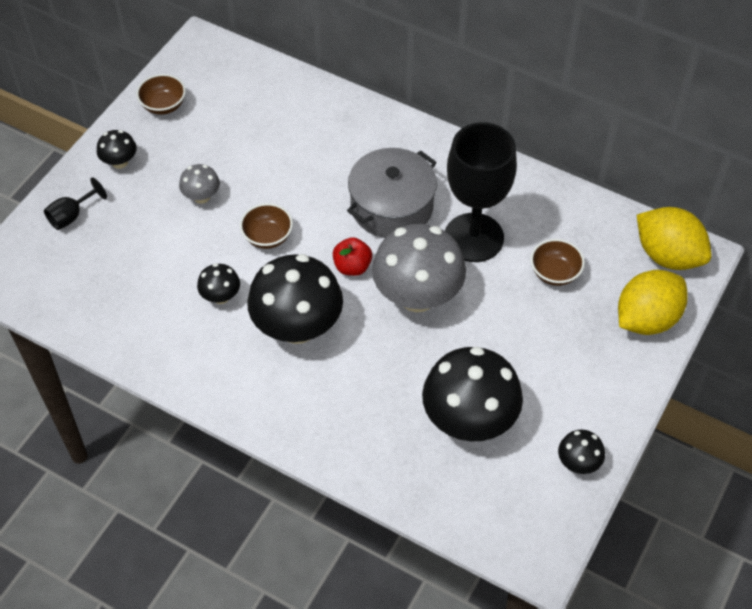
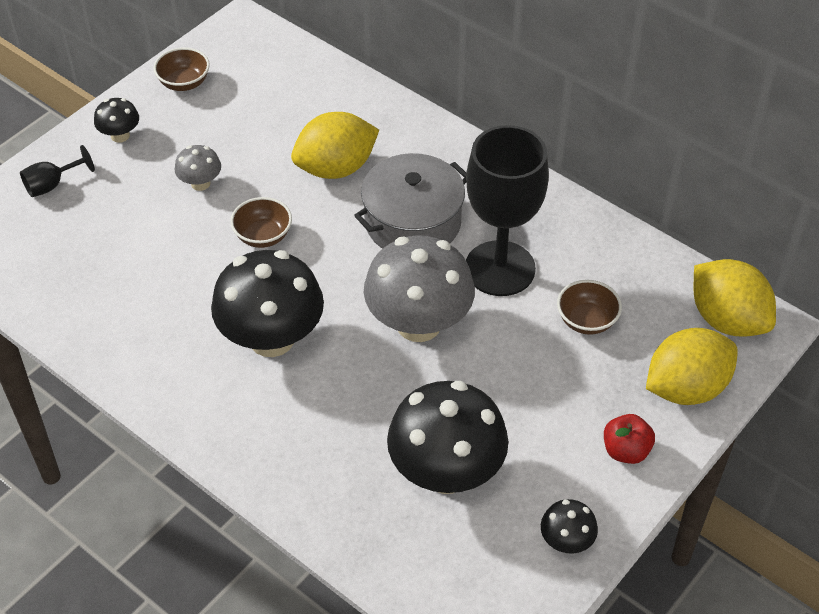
camera: 10 degrees right, 5 degrees down
(220, 296) = (193, 293): black mushroom -> none
(315, 167) = (336, 168): none -> yellow lemon
(352, 267) = (351, 281): red apple -> red apple (626, 451)

